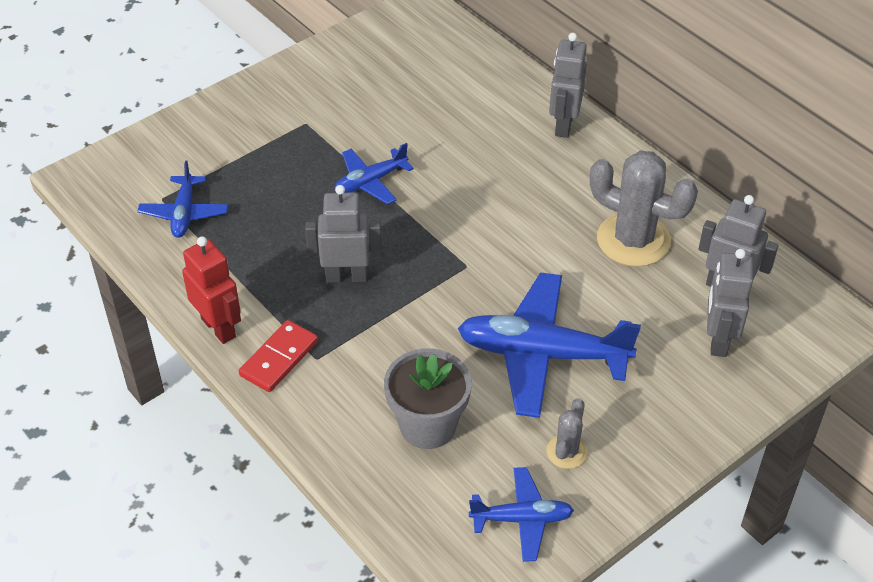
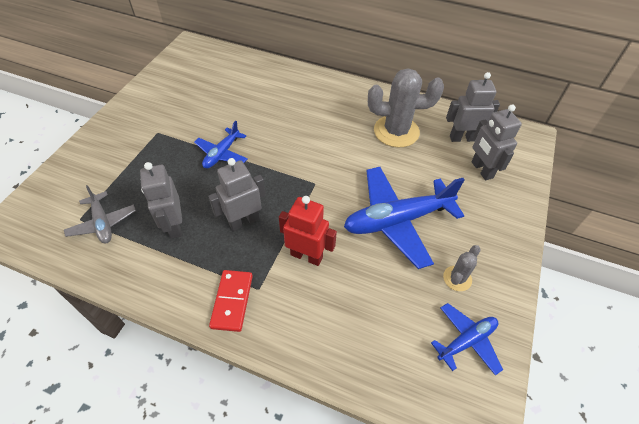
camera: 30 degrees left, 5 degrees up
(184, 213) = (102, 223): blue plane -> grey plane
(219, 327) = (174, 298): red robot -> red robot (306, 256)
(428, 426) = (363, 303): grey flower pot -> none
(563, 125) = (313, 82): grey robot -> grey robot (174, 226)
(566, 452) = (457, 278): grey cactus -> grey cactus turned 45 degrees clockwise

